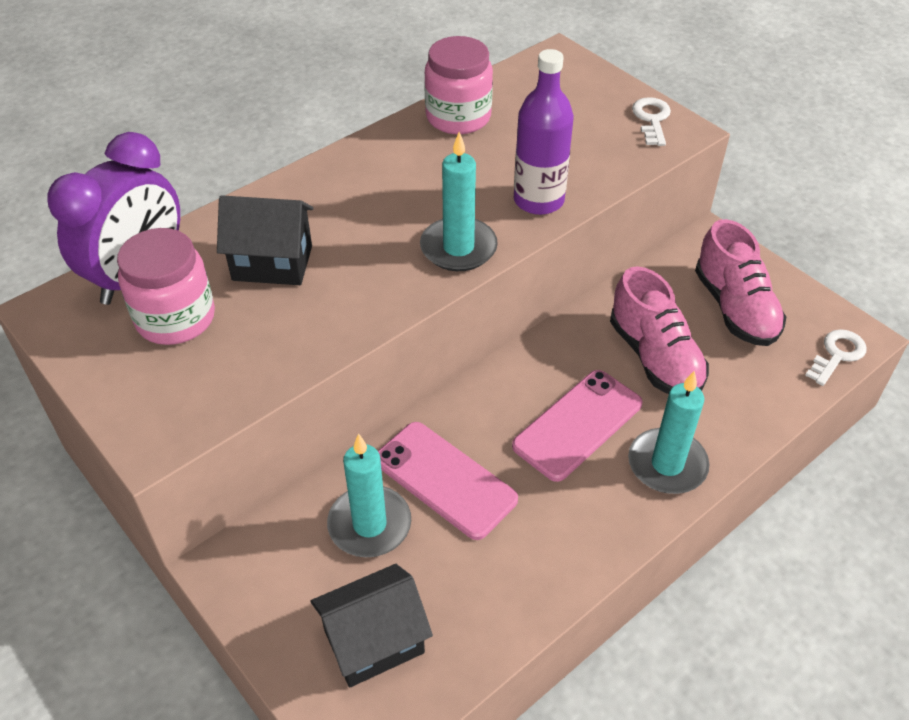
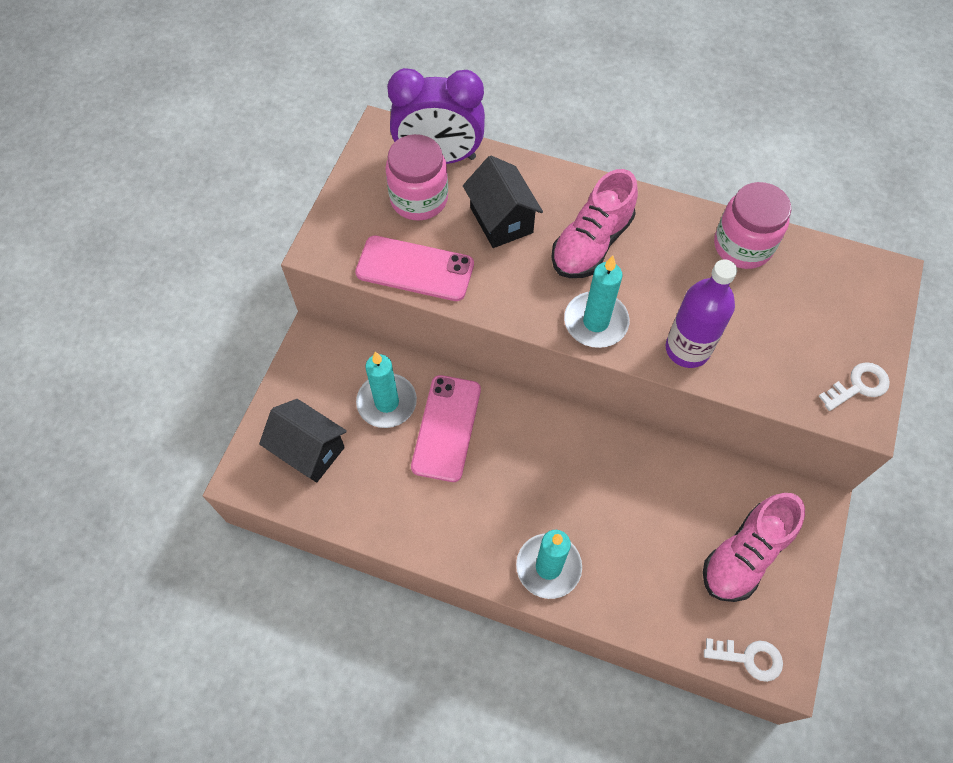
camera: 60 degrees right, 15 degrees up
(577, 425) = (546, 489): pink phone -> pink phone (415, 269)
(655, 357) = (647, 515): pink shoe -> pink shoe (591, 243)

